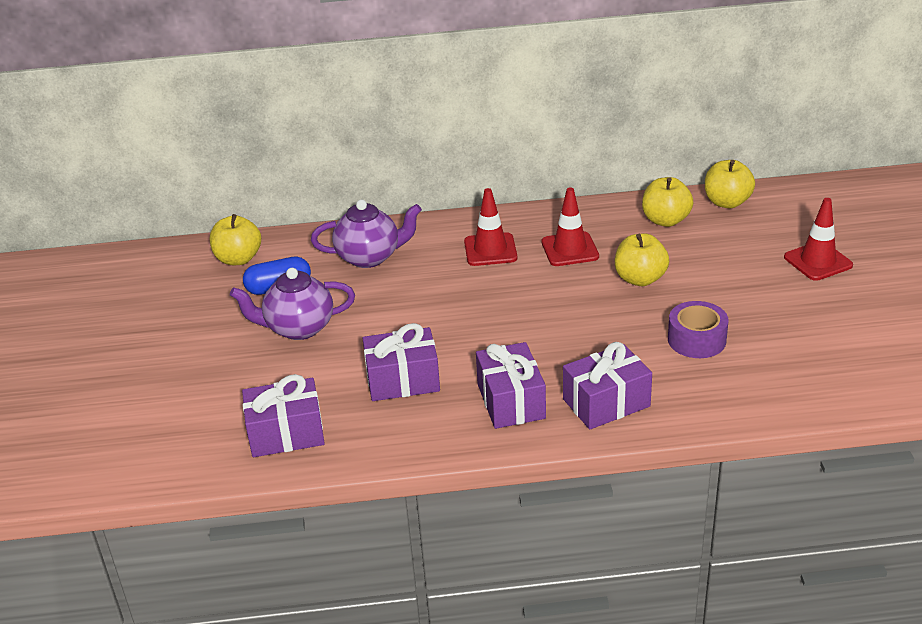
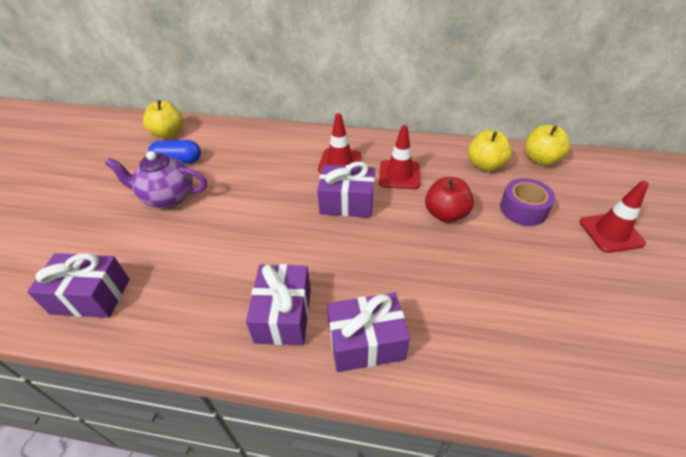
camera: 15 degrees right, 10 degrees up
(369, 257) = (252, 150): purple teapot -> none
(402, 380) = (210, 266): purple gift -> purple gift (347, 202)
(640, 279) = (446, 214): yellow apple -> red apple
(696, 340) = (475, 291): purple tape -> purple tape (523, 209)

